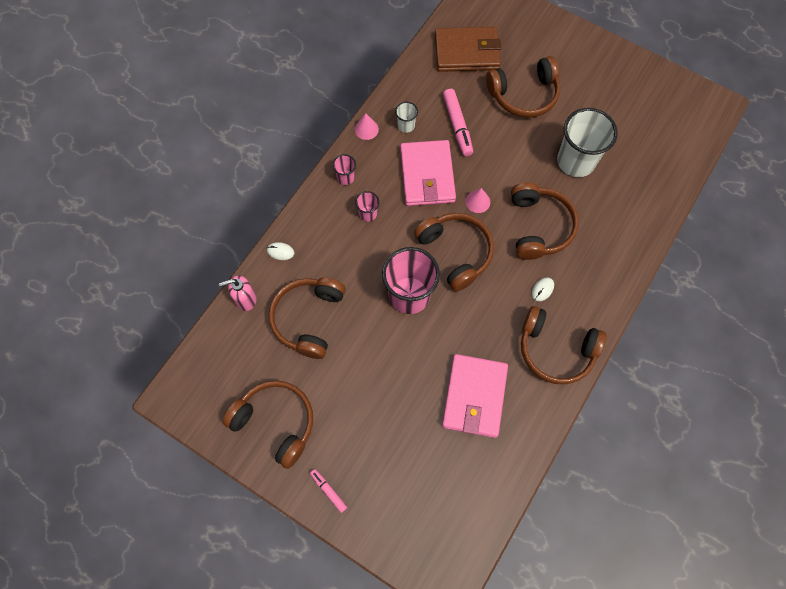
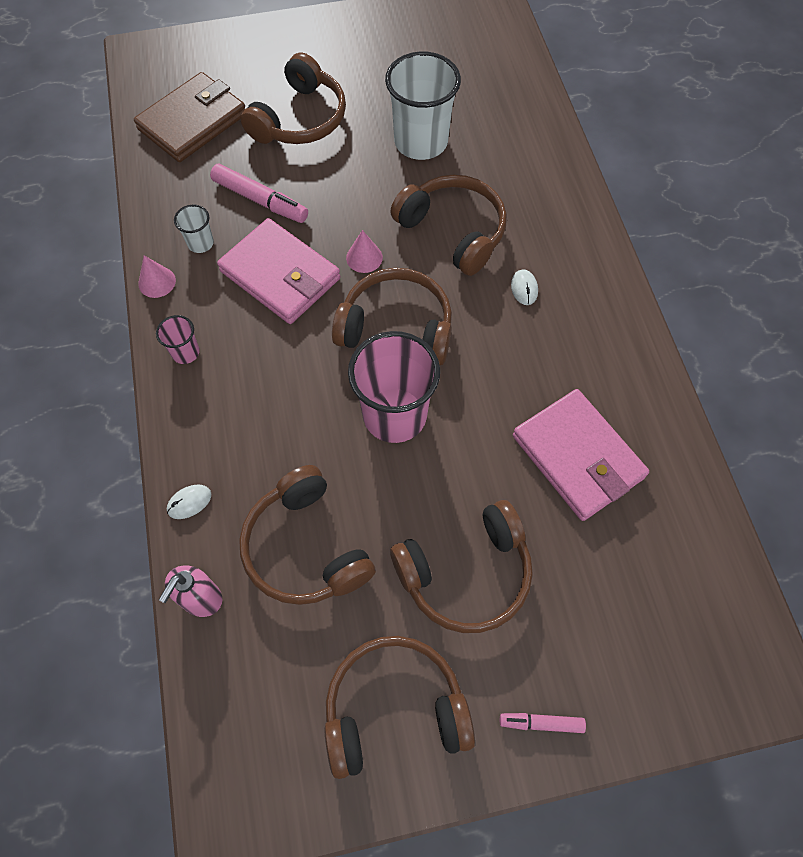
camera: 45 degrees left, 5 degrees down
(368, 214) = (254, 369): pink cup -> none
(556, 349) = (601, 335): brown headphones -> brown headphones (466, 573)

